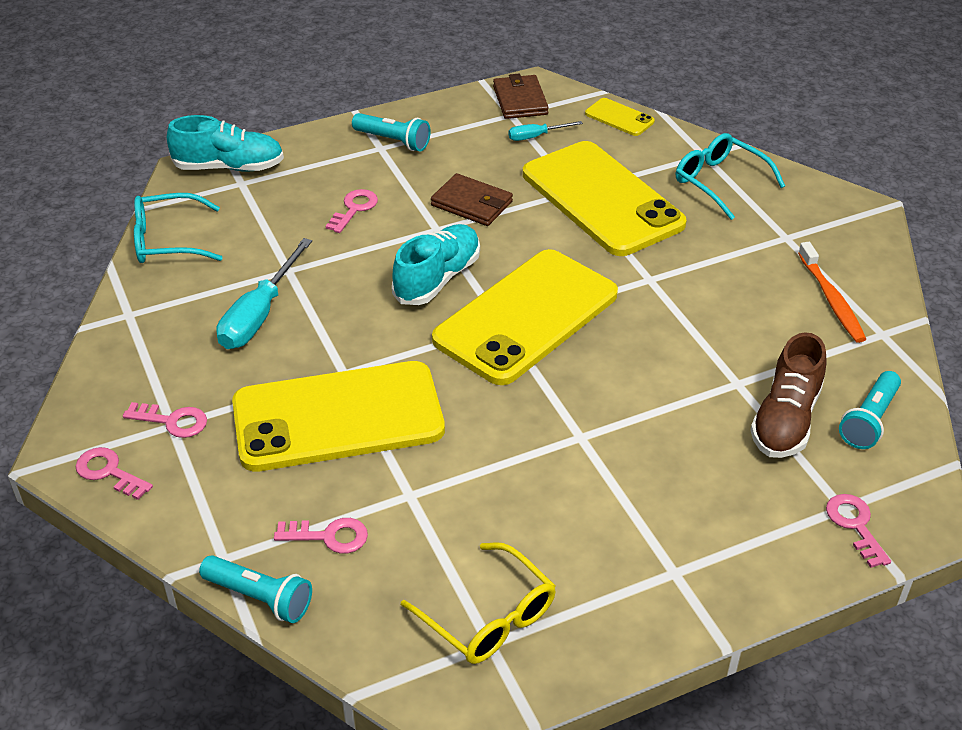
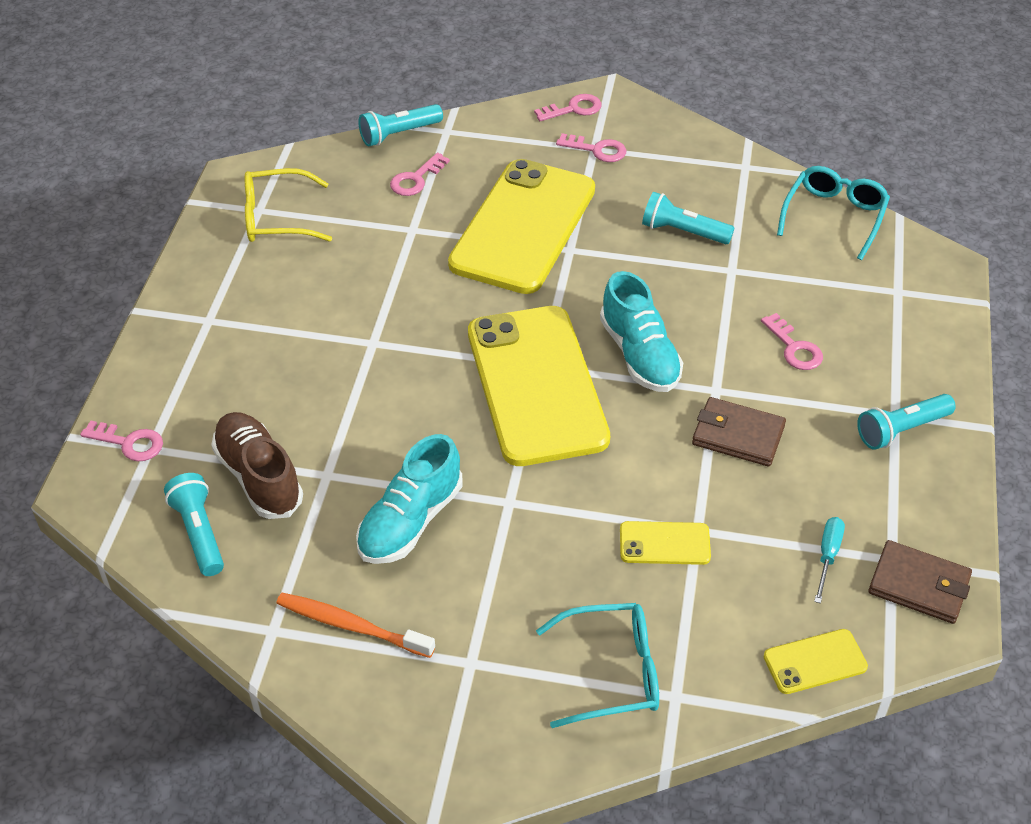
camera: 125 degrees right, 5 degrees up
(173, 421) = (597, 150): pink key -> pink key turned 120 degrees counterclockwise
(229, 167) = (933, 293): turquoise shoe -> turquoise shoe (410, 521)
(259, 315) = (683, 232): turquoise screwdriver -> turquoise flashlight
(472, 203) = (737, 435): brown wallet -> brown wallet turned 45 degrees clockwise
(602, 199) = (664, 544): yellow phone -> yellow phone, size x0.42

